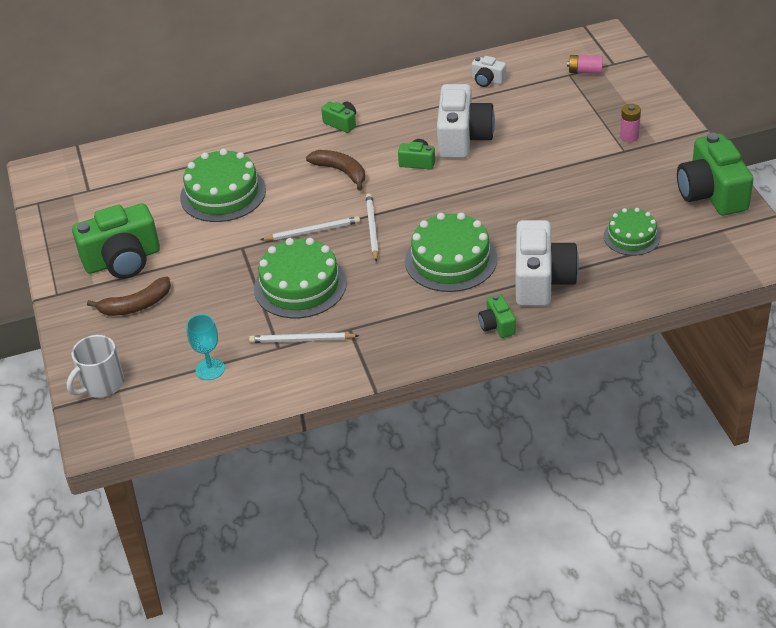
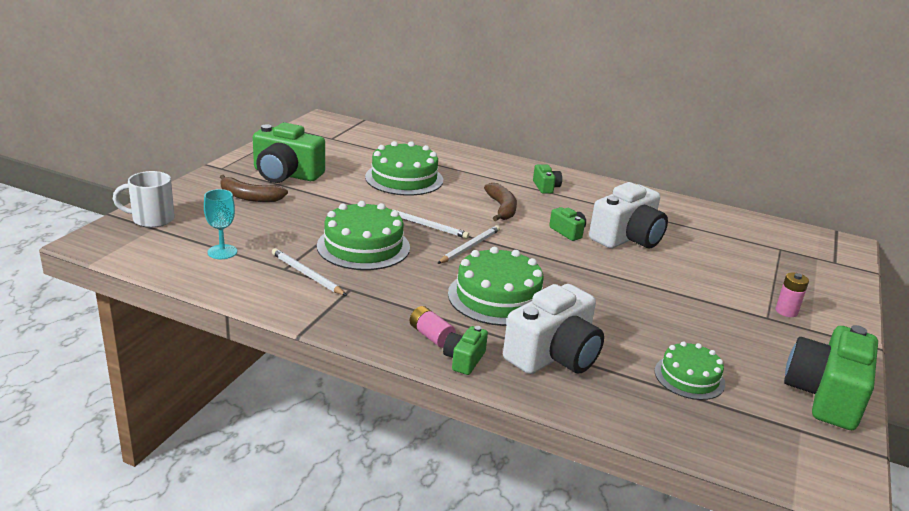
camera: 35 degrees right, 15 degrees down
(487, 80) = (699, 219): white camera -> none
(585, 71) = (799, 254): pink battery -> pink battery (431, 336)

